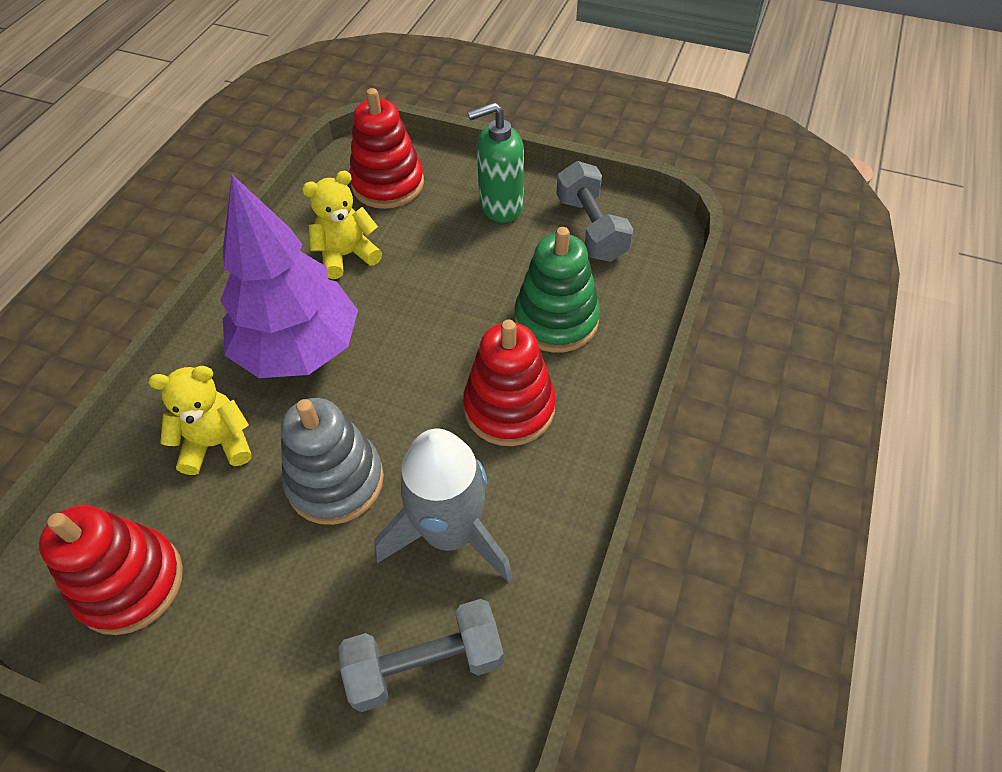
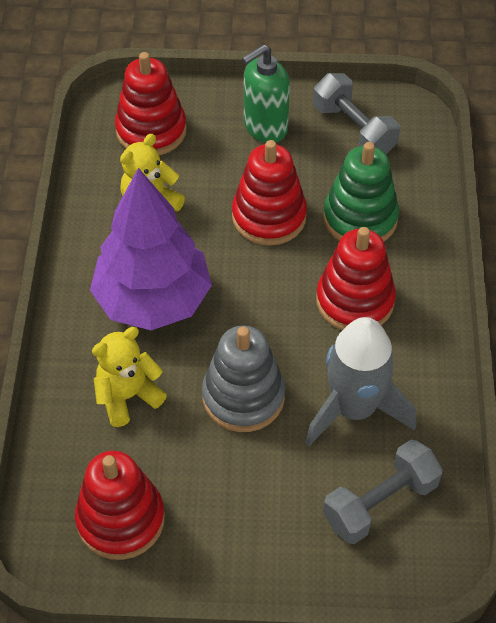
camera: 20 degrees left, 0 degrees up
(460, 294) = (269, 217): none -> red stacking toy

